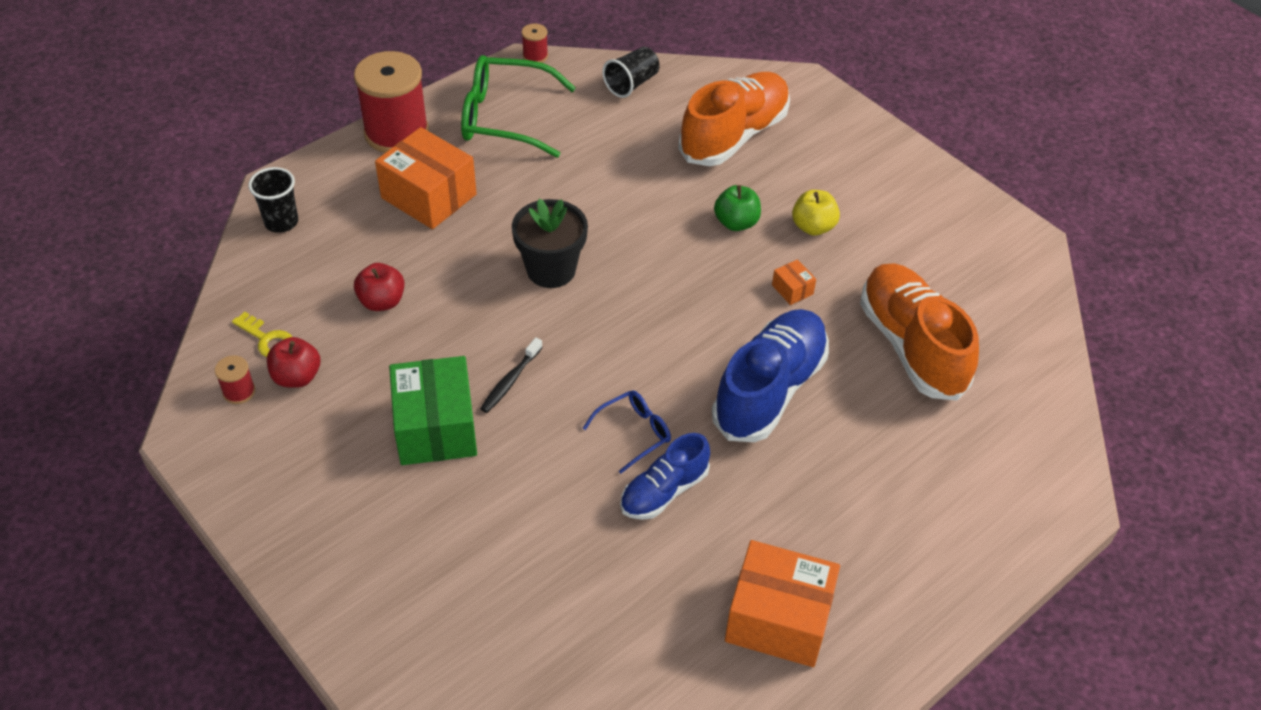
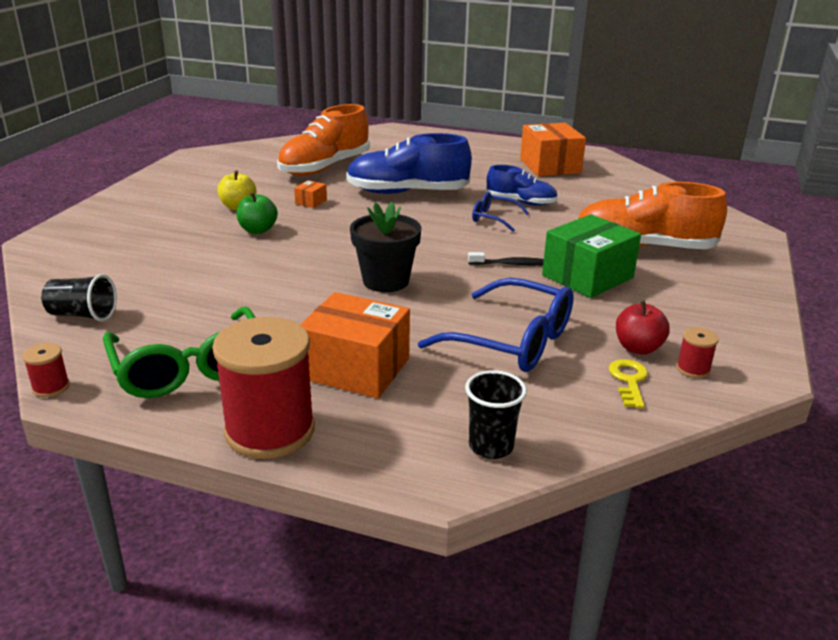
camera: 120 degrees left, 20 degrees down
(382, 301) = (512, 341): red apple -> blue glasses
(429, 196) = (356, 368): orange box -> orange box turned 75 degrees counterclockwise
(734, 136) = (142, 252): orange shoe -> orange shoe (643, 247)

